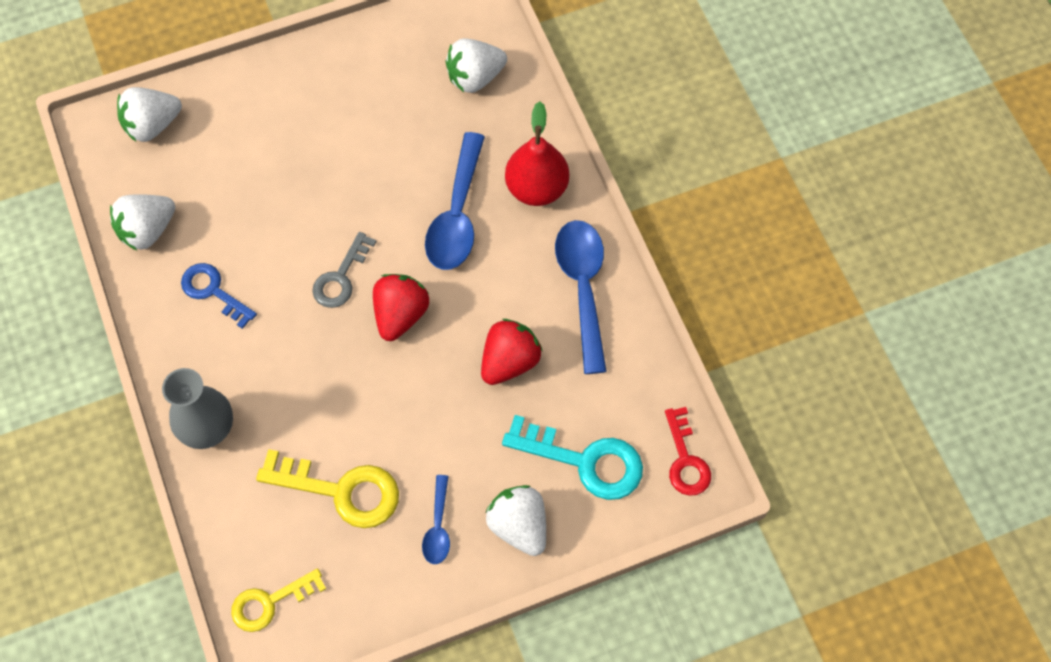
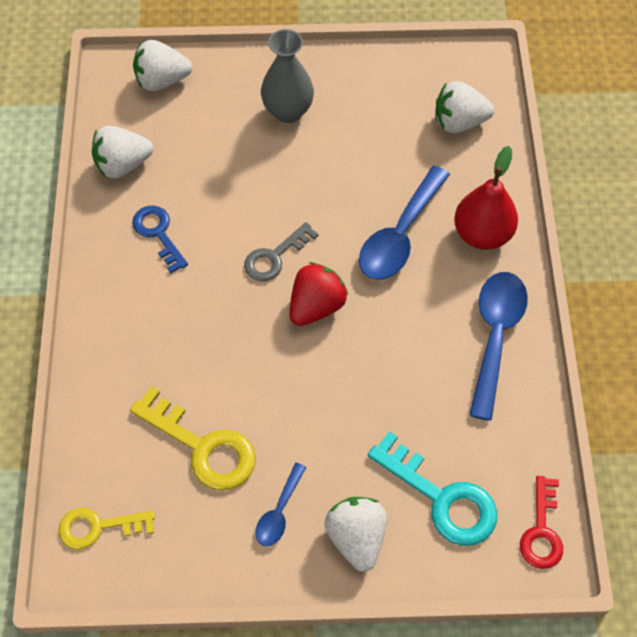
camera: 20 degrees right, 5 degrees down
(208, 429) = (106, 351): grey vase -> grey vase (288, 111)
(509, 361) = (402, 381): red strawberry -> none

